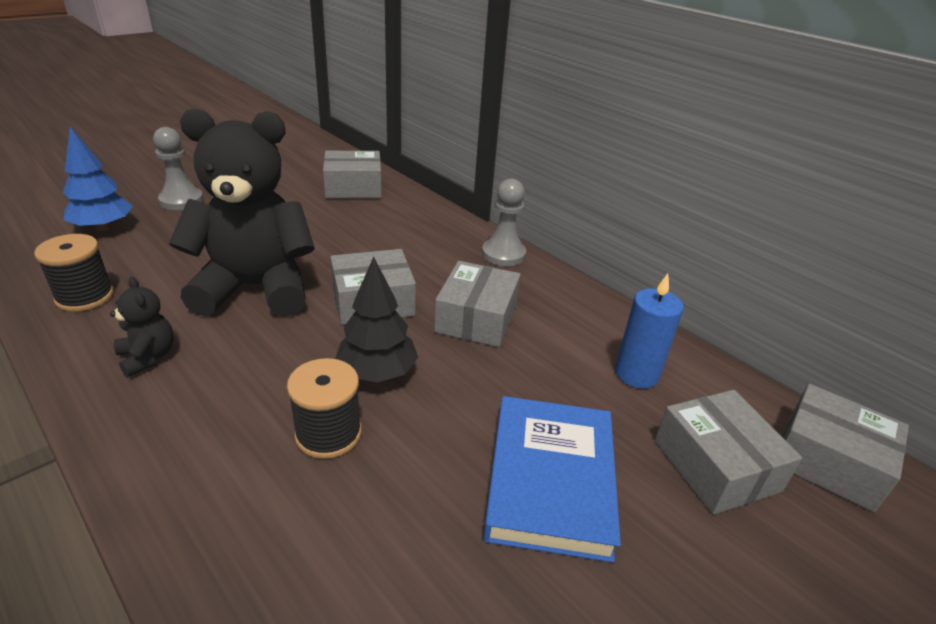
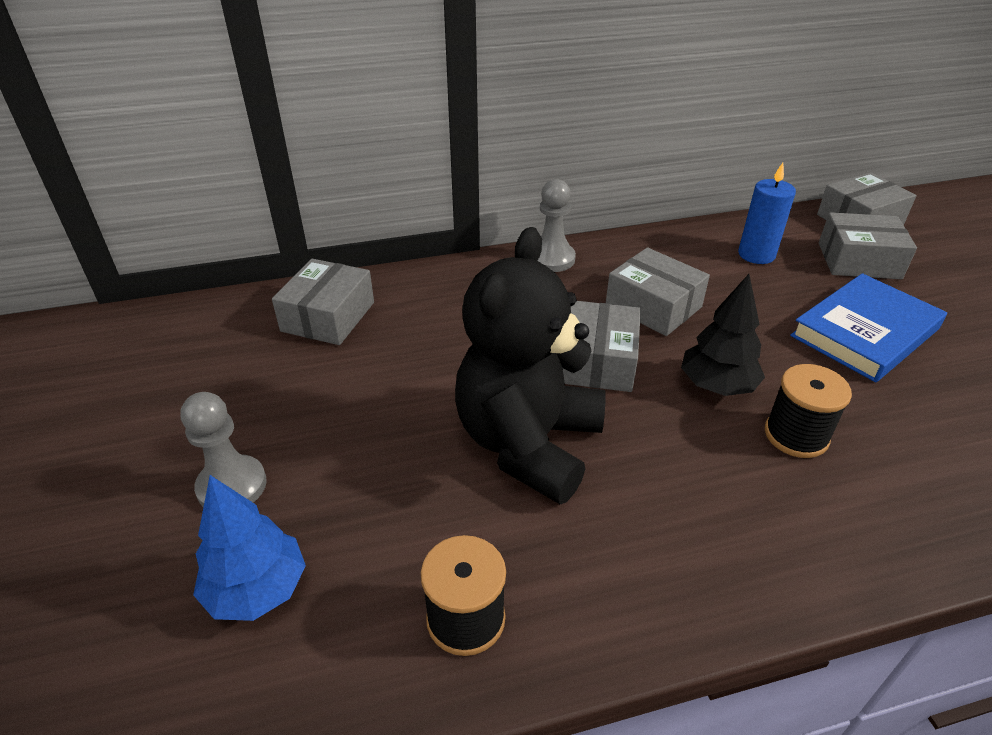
camera: 60 degrees left, 5 degrees up
(148, 357) = (637, 557): black teddy bear -> none
(550, 479) = (865, 332): blue book -> blue book turned 75 degrees counterclockwise

